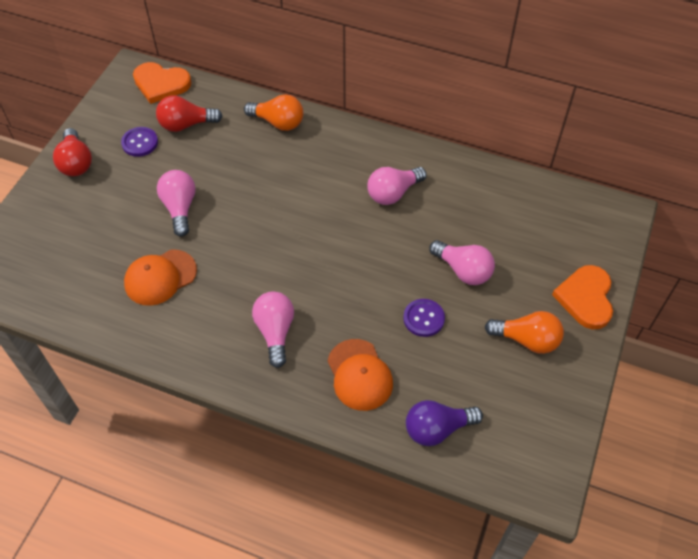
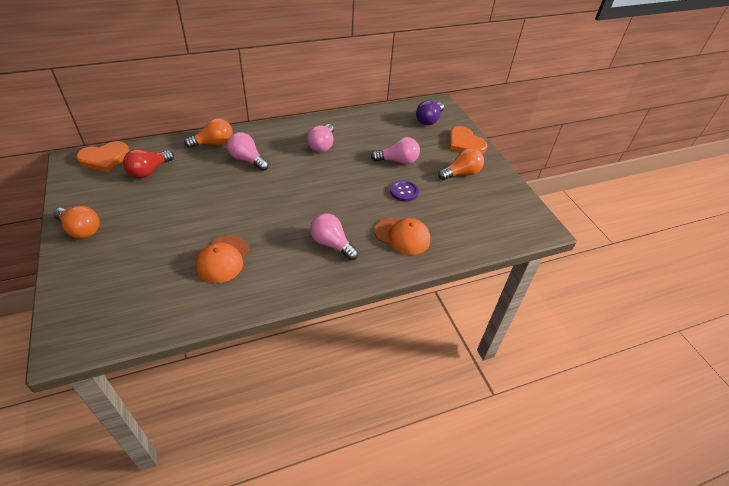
camera: 45 degrees left, 10 degrees down
(76, 162) = (81, 230): red light bulb -> orange light bulb
(140, 143) = (123, 195): purple button -> none
(180, 208) = (194, 216): pink light bulb -> pink light bulb (247, 160)
(437, 429) = (468, 235): purple light bulb -> purple light bulb (429, 120)

